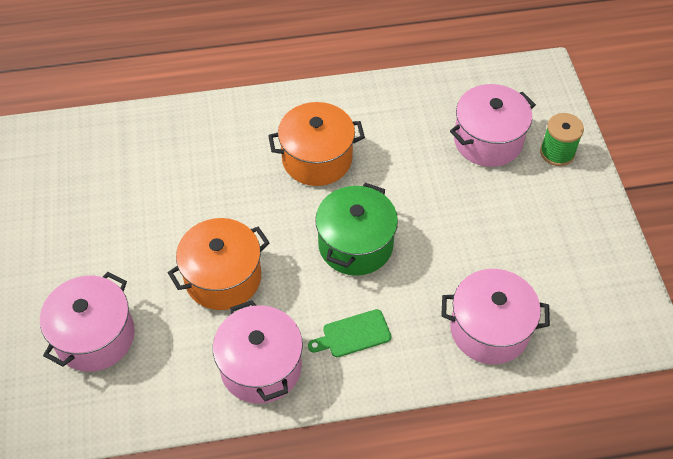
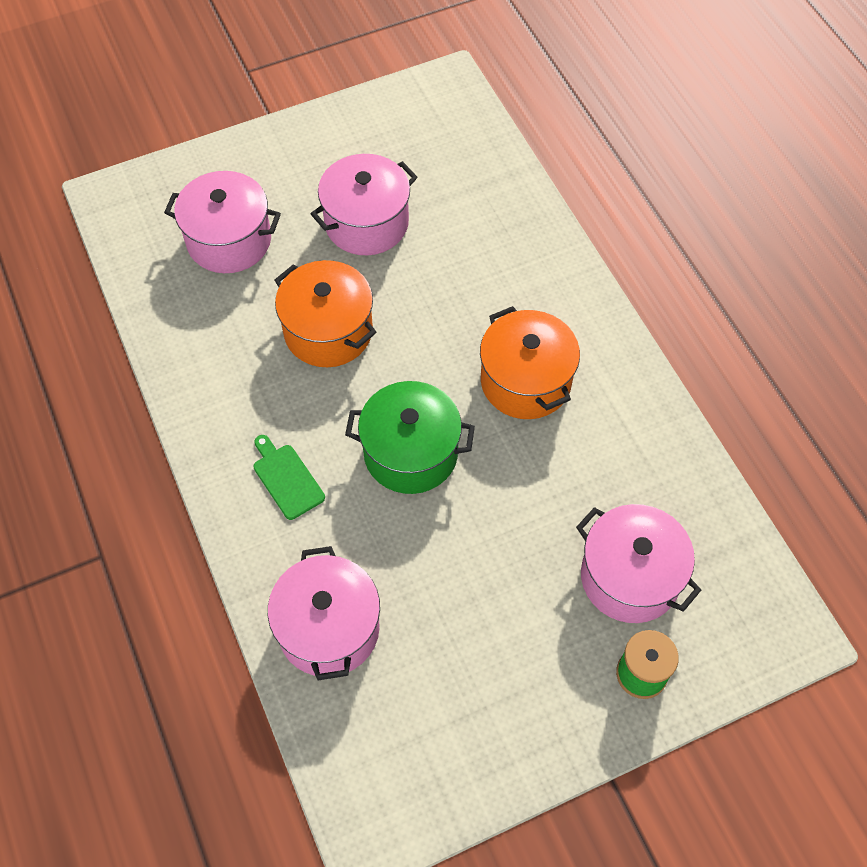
camera: 75 degrees right, 5 degrees up
(261, 367) = (225, 397): pink pot -> pink pot (366, 223)

